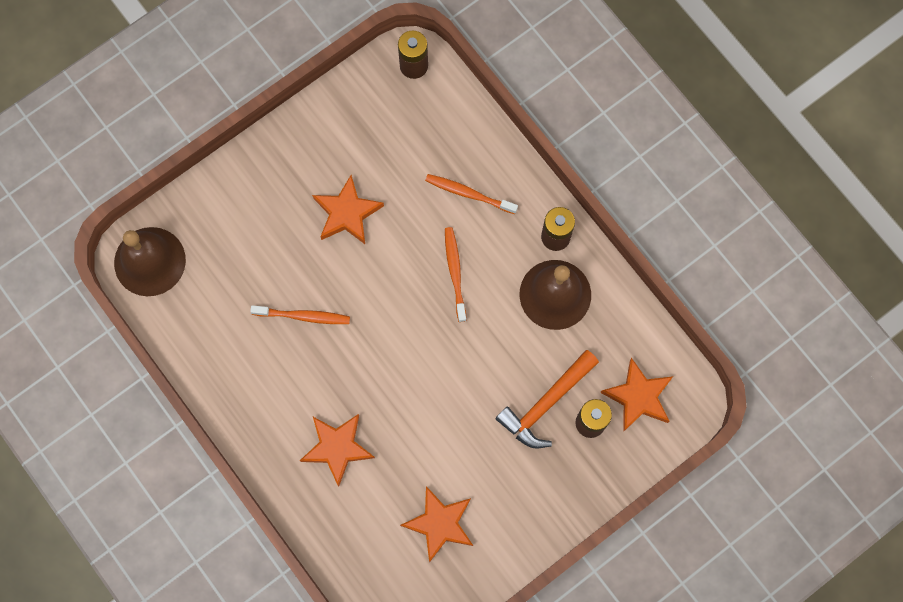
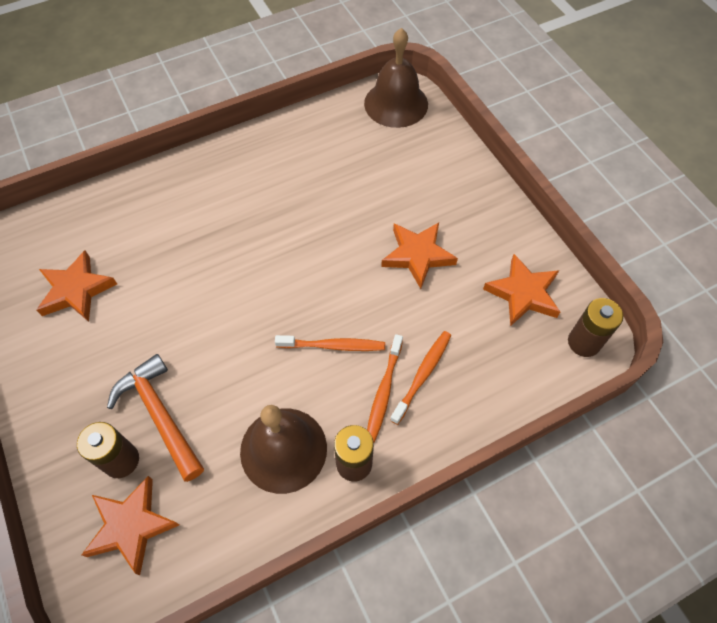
camera: 100 degrees right, 15 degrees down
(303, 316) = (318, 206): orange toothbrush -> orange toothbrush (383, 392)
(337, 447) = (183, 216): orange star -> orange star (523, 293)

